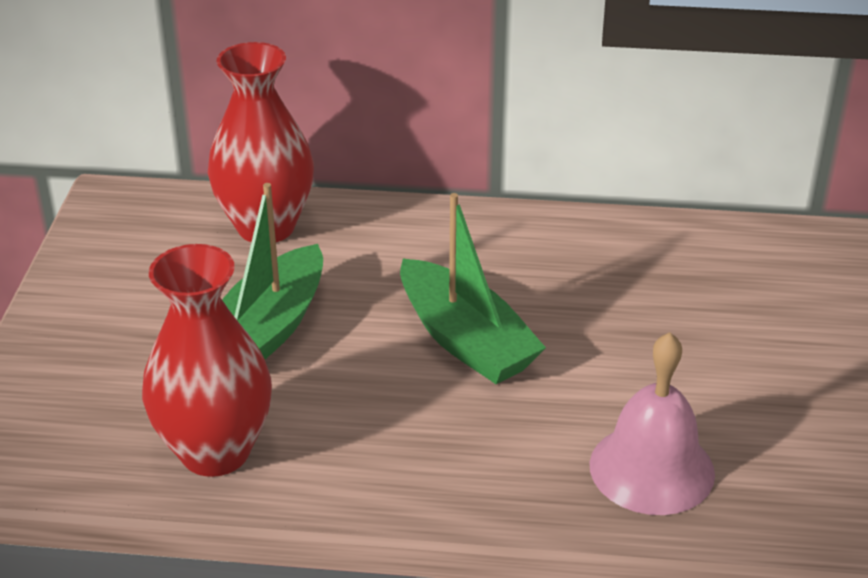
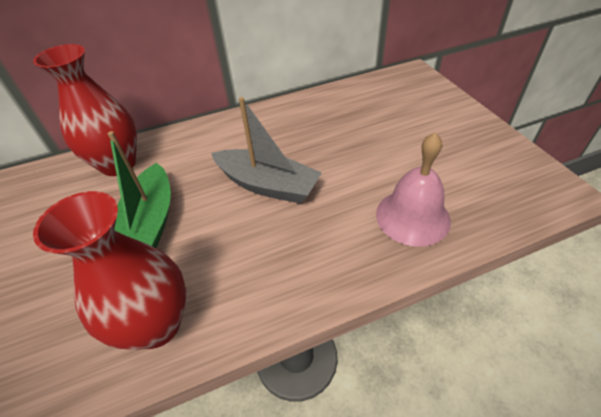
camera: 25 degrees left, 10 degrees up
(465, 340) = (267, 185): green boat -> grey boat

